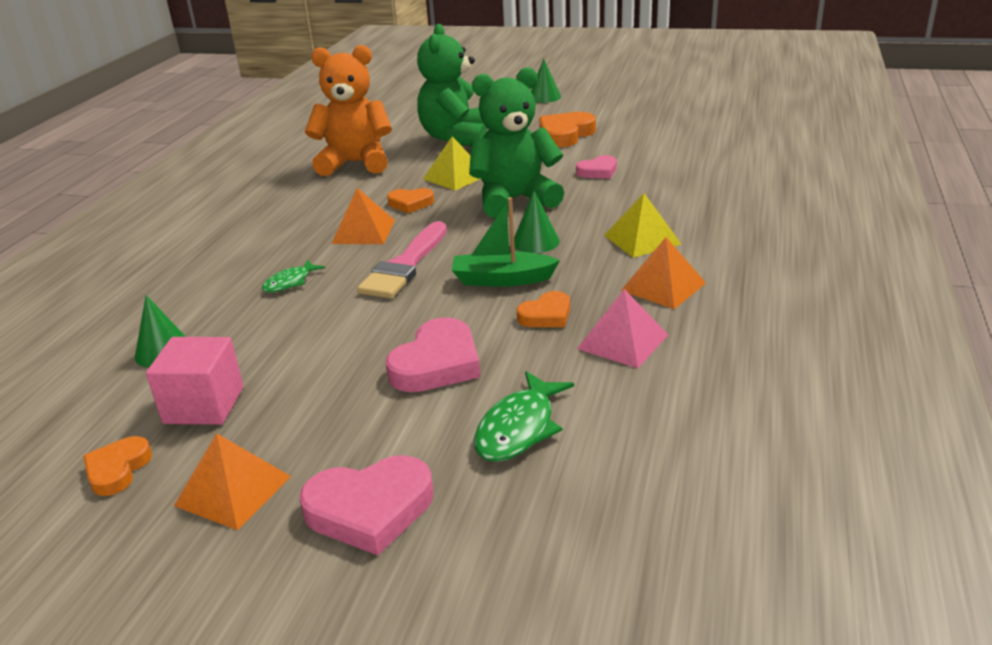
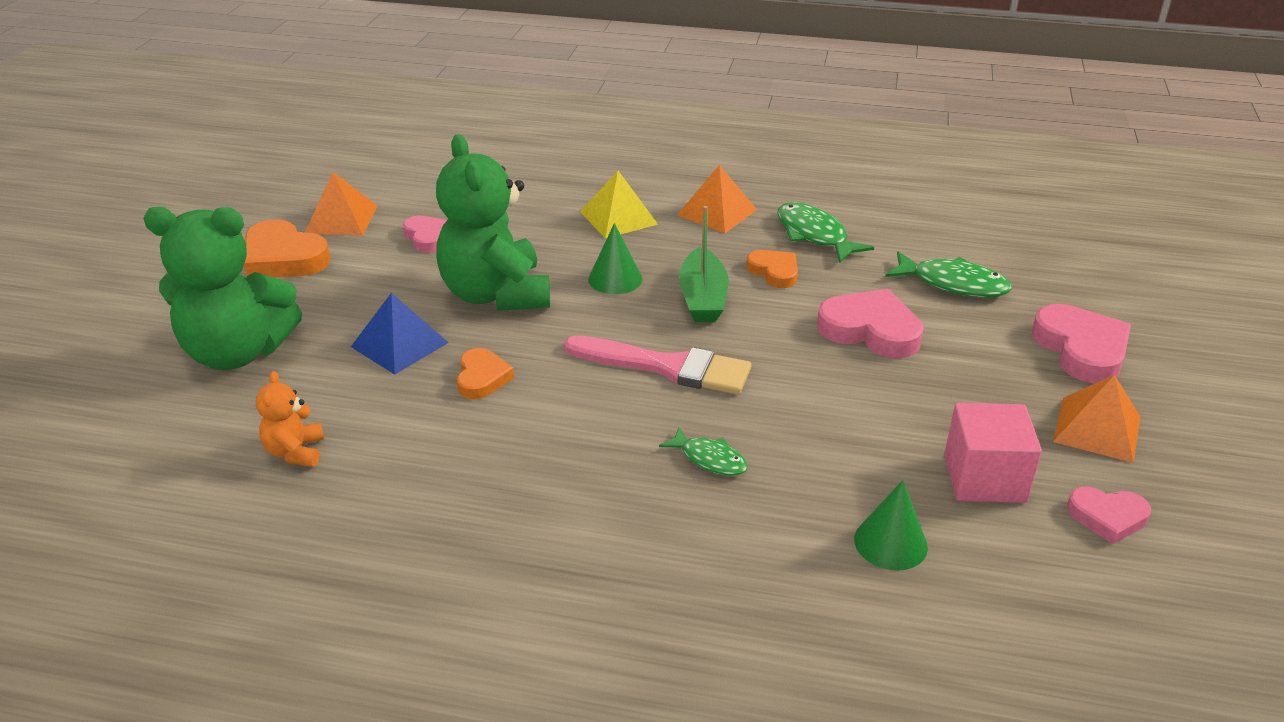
camera: 95 degrees left, 5 degrees up
(118, 469) = (1107, 517): orange heart -> pink heart
(355, 163) = (295, 452): orange teddy bear -> orange teddy bear, size x0.46
(363, 231) = (566, 412): orange pyramid -> orange pyramid (341, 219)
(455, 177) = (399, 344): yellow pyramid -> blue pyramid
(544, 97) = (100, 275): green cone -> none
(623, 341) = (814, 235): pink pyramid -> green fish

